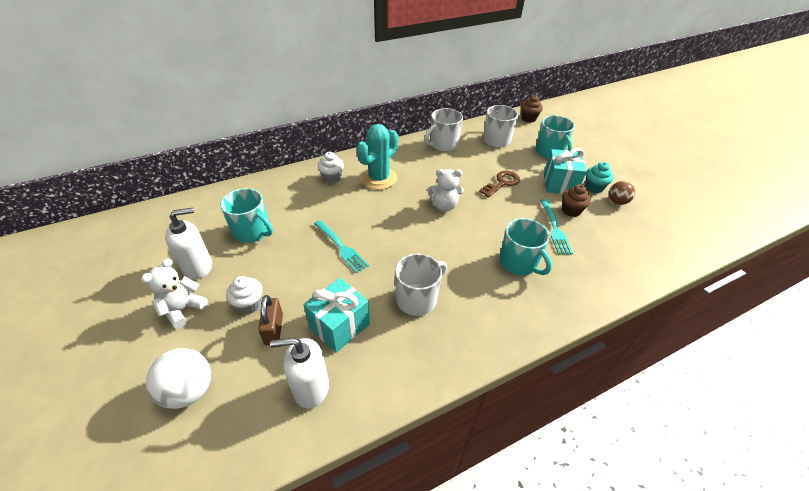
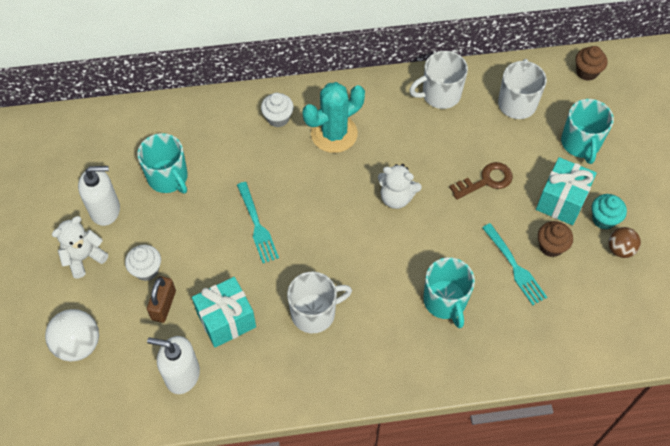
camera: 20 degrees right, 15 degrees up
(554, 228) = (514, 266): turquoise fork -> turquoise fork turned 45 degrees counterclockwise

